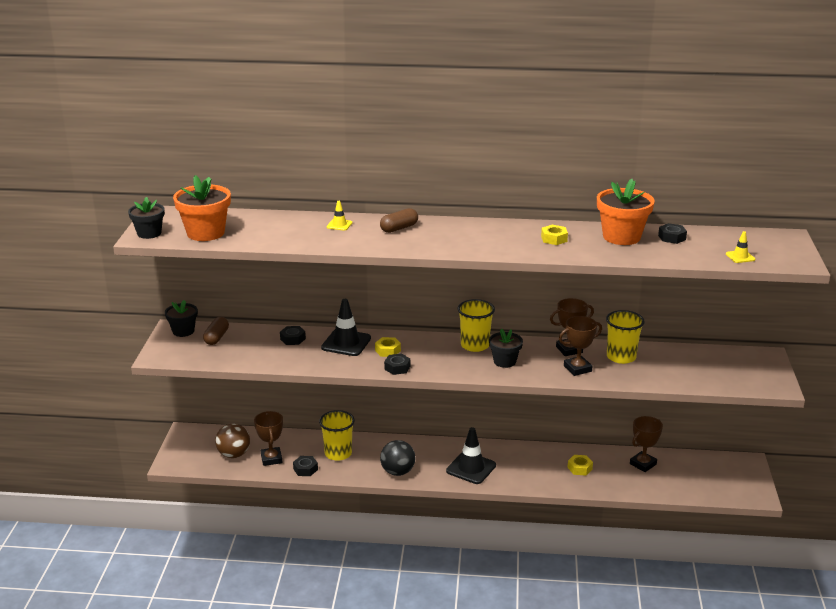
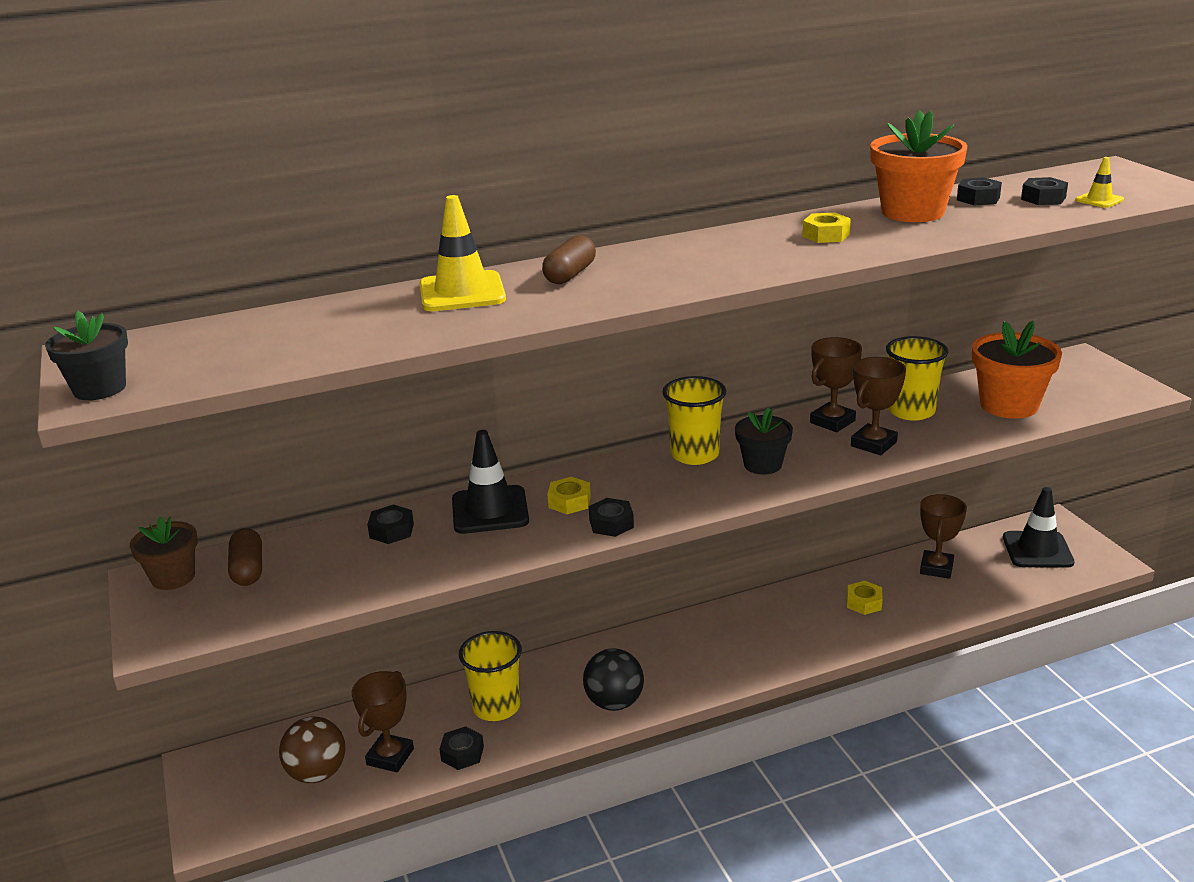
camera: 25 degrees left, 0 degrees up
(183, 331) = (173, 577): black flower pot -> brown flower pot
(205, 233) = (221, 361): orange flower pot -> orange flower pot (1009, 405)
(271, 459) = (390, 757): brown trophy -> brown trophy turned 60 degrees clockwise
(339, 225) = (462, 292): yellow traffic cone -> yellow traffic cone, size x2.01
(471, 468) = (717, 657): black traffic cone -> black traffic cone (1037, 550)
(709, 247) = (1043, 198): none -> black nut

